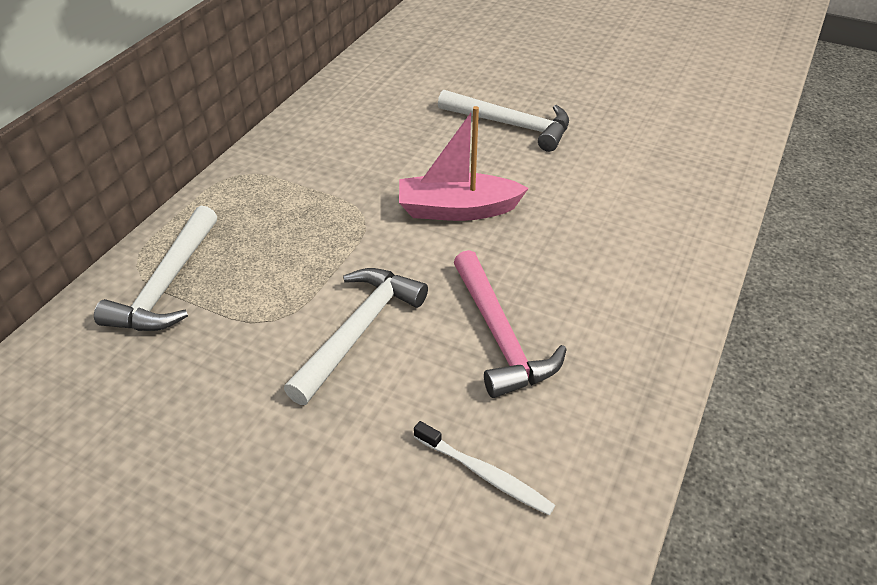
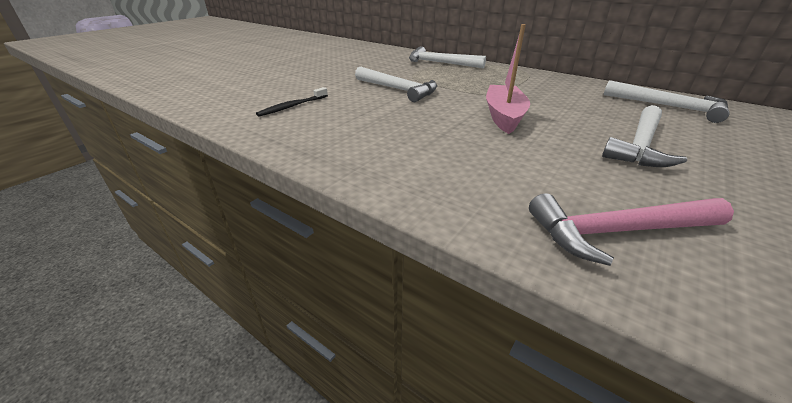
camera: 100 degrees right, 10 degrees down
(389, 84) = (669, 107): none -> white hammer
(485, 474) = (292, 106): white toothbrush -> black toothbrush
(500, 336) = (379, 117): pink hammer -> pink hammer (617, 232)

